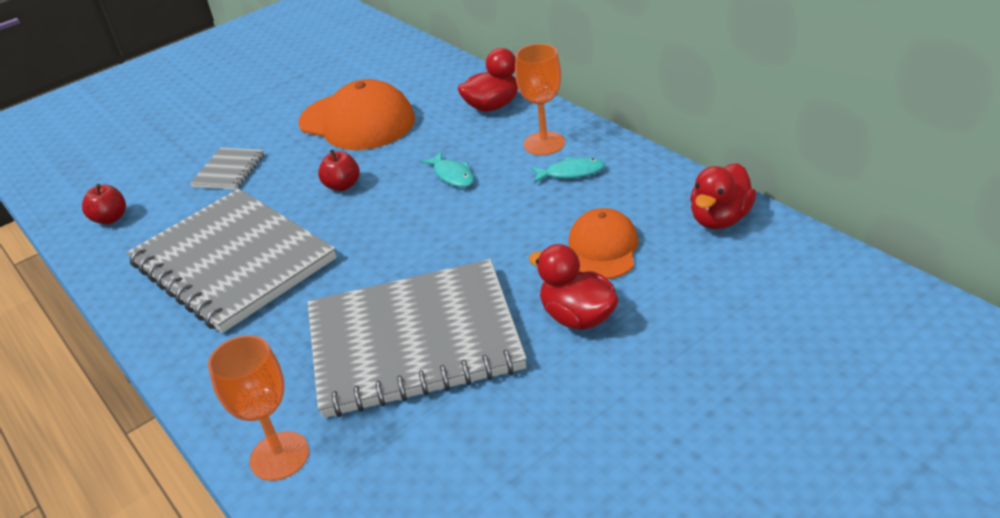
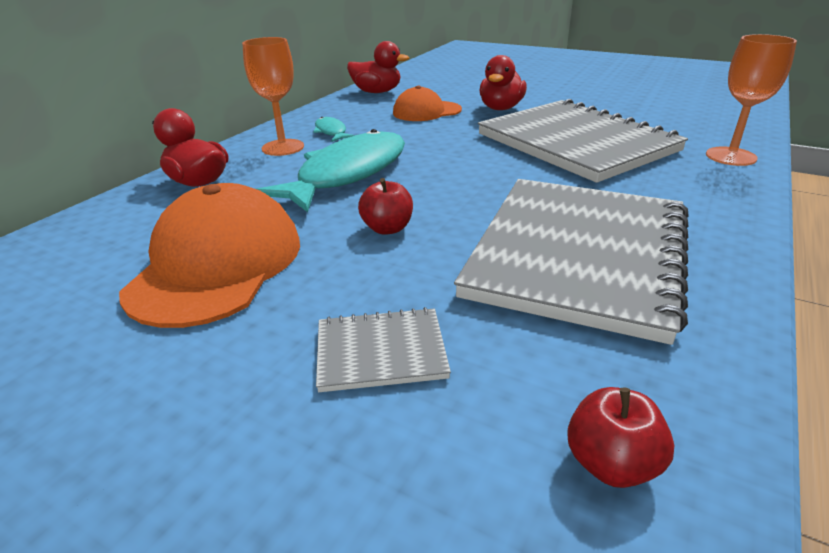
camera: 115 degrees left, 5 degrees down
(452, 175) = (347, 174): turquoise fish -> turquoise fish, size x2.26

